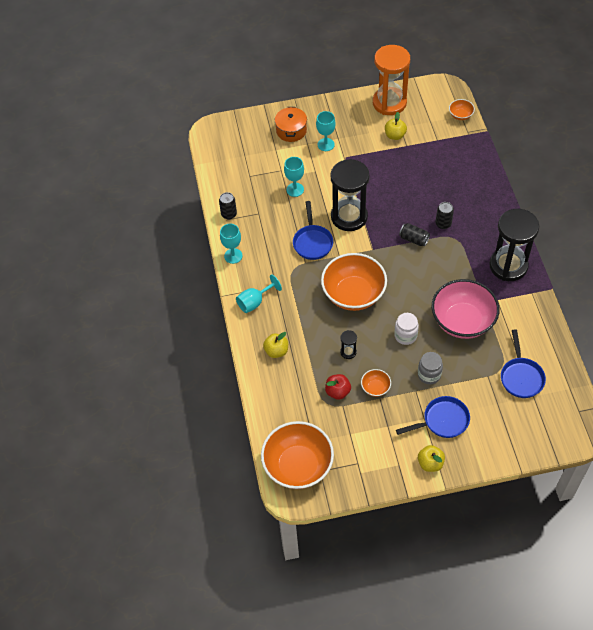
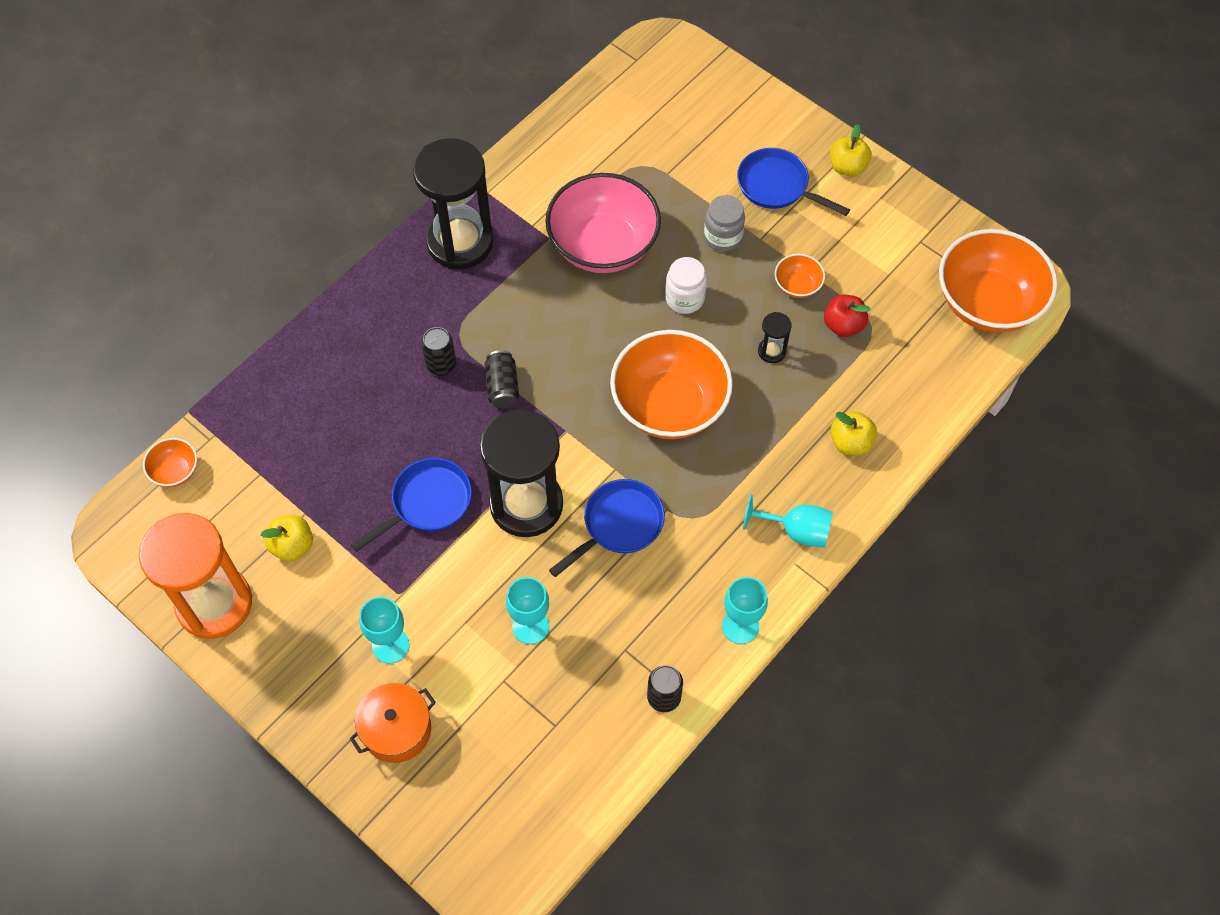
camera: 130 degrees left, 5 degrees up
(521, 377) = (637, 139): blue pan -> blue pan (427, 503)

